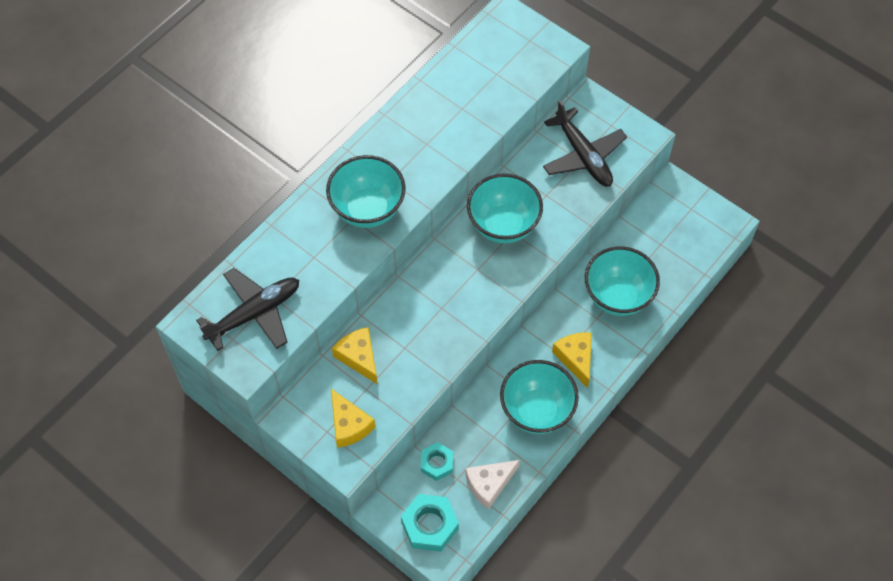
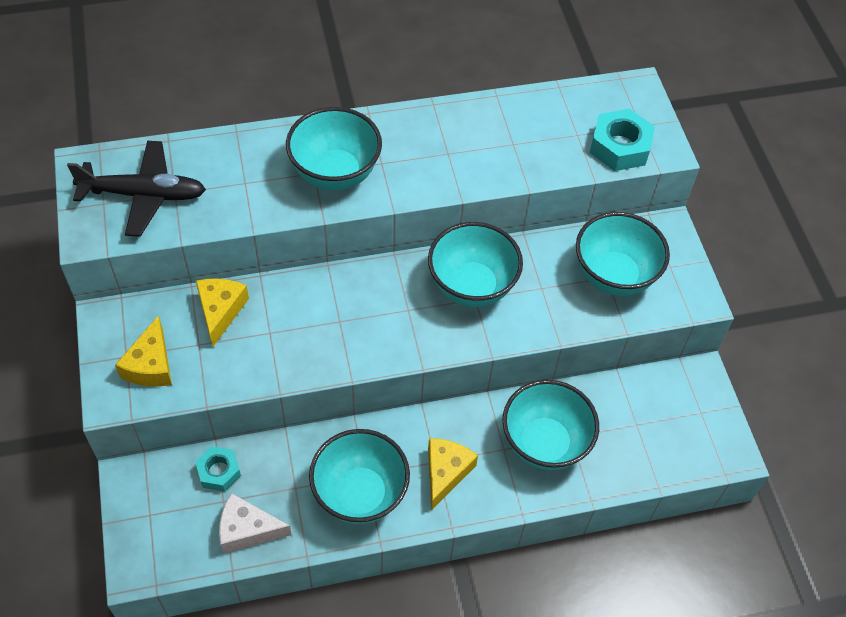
camera: 35 degrees right, 5 degrees down
(430, 525) = (155, 525): turquoise nut -> turquoise nut (620, 147)
(583, 156) = (614, 276): black plane -> turquoise bowl

